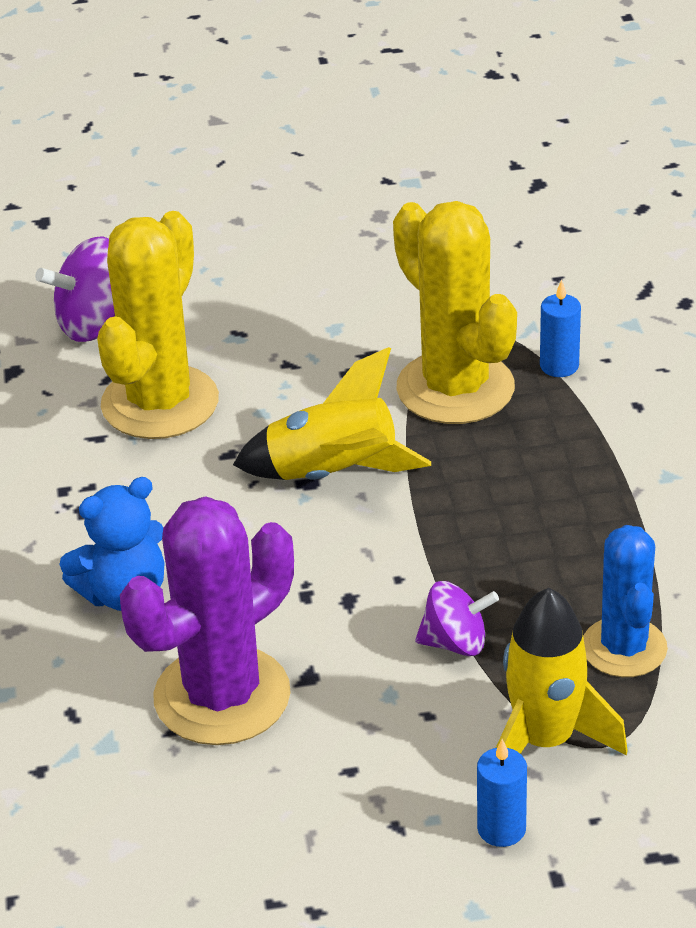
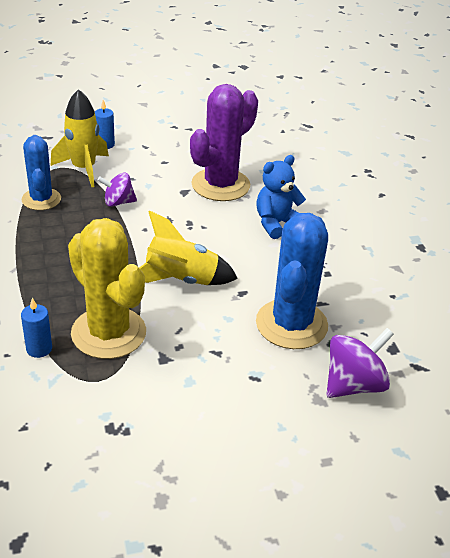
camera: 170 degrees right, 0 degrees up
(160, 403) = (291, 324): yellow cactus -> blue cactus

